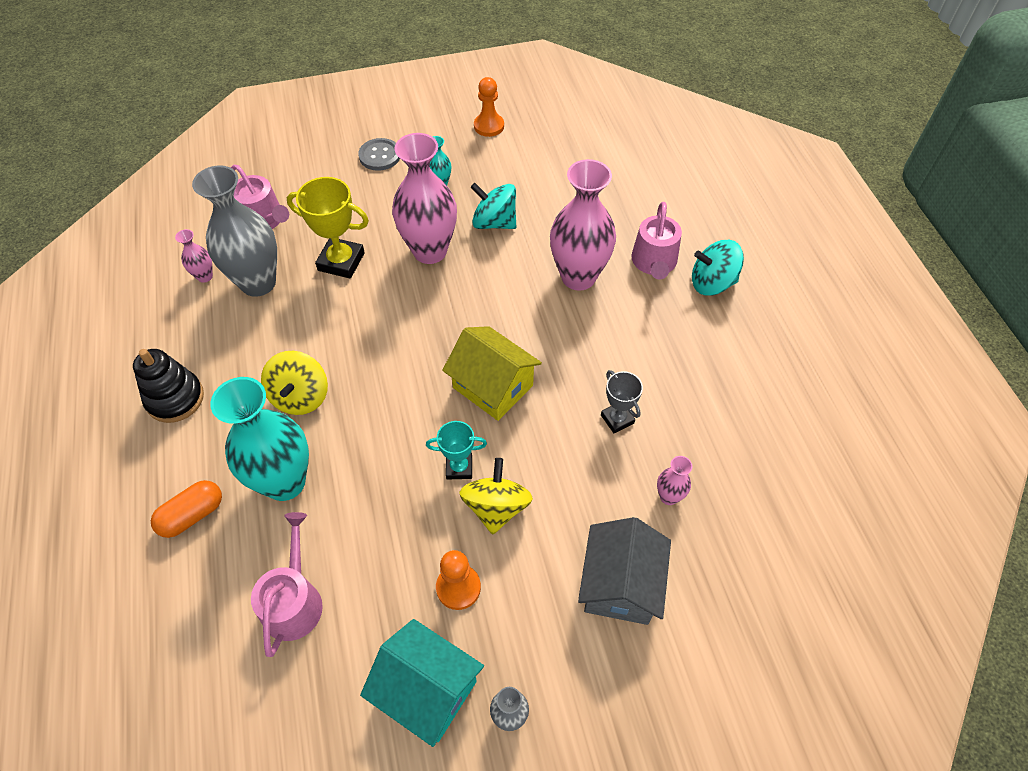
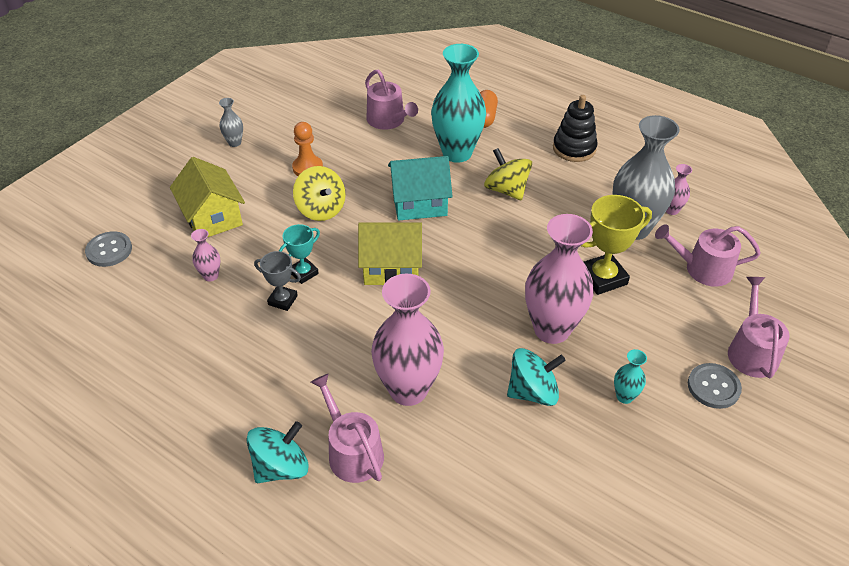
camera: 140 degrees right, 10 degrees down
(324, 157) = (751, 351): none -> pink watering can
(427, 690) = (285, 130): turquoise house -> turquoise house (419, 203)
(459, 467) = (364, 214): turquoise trophy -> turquoise trophy (303, 273)
(489, 126) = (672, 503): orange pawn -> none
(620, 584) = (212, 217): grey house -> yellow house
(764, 617) = (109, 250): none -> grey button

